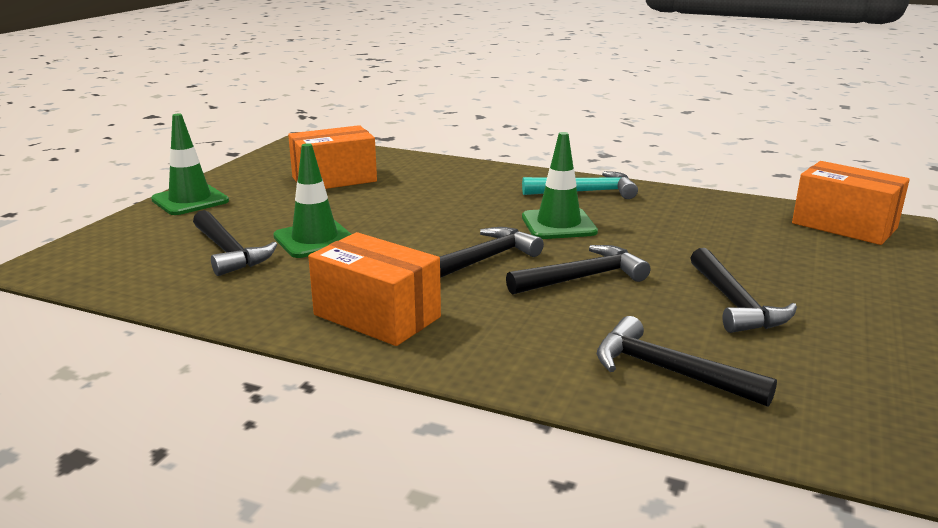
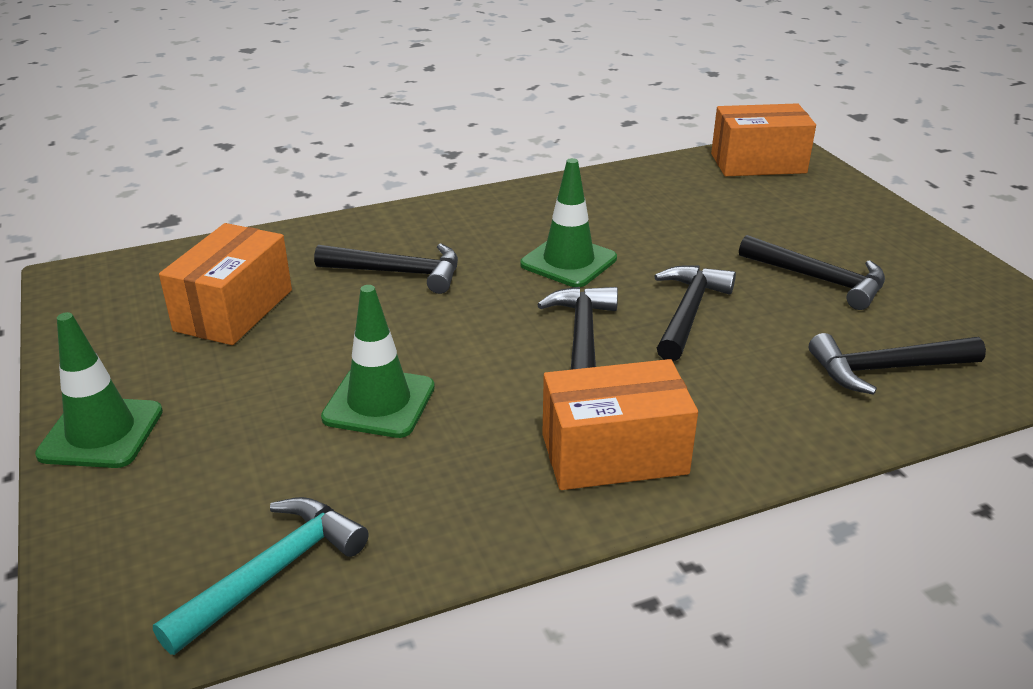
camera: 45 degrees left, 10 degrees up
(229, 252) = (316, 474): black hammer -> black hammer (399, 272)
(586, 192) = (523, 210): turquoise hammer -> turquoise hammer (273, 572)

